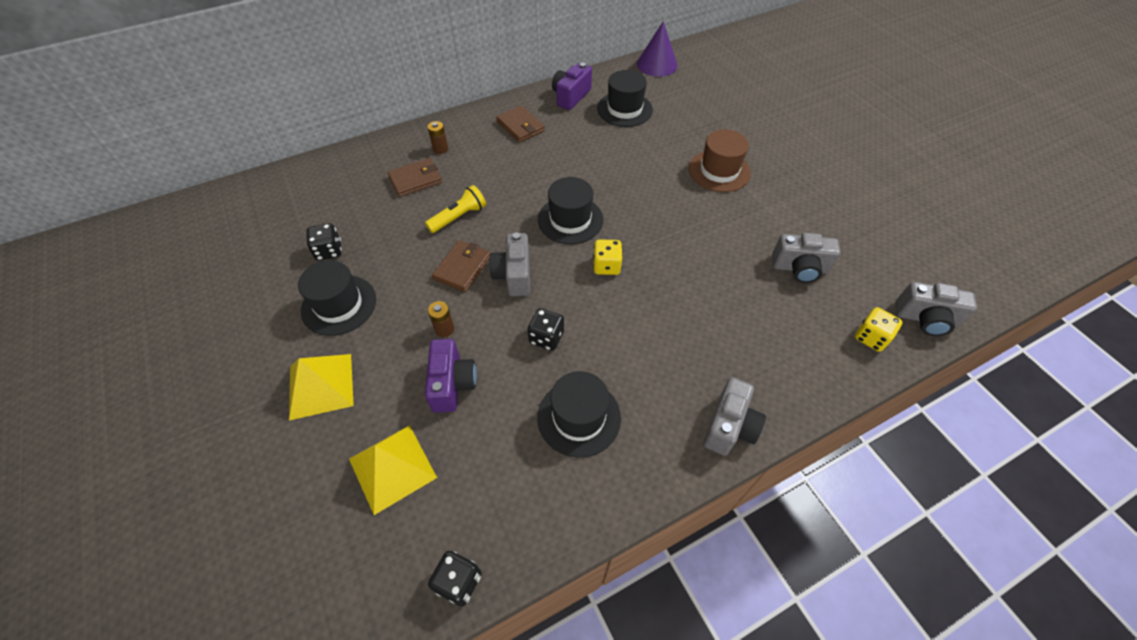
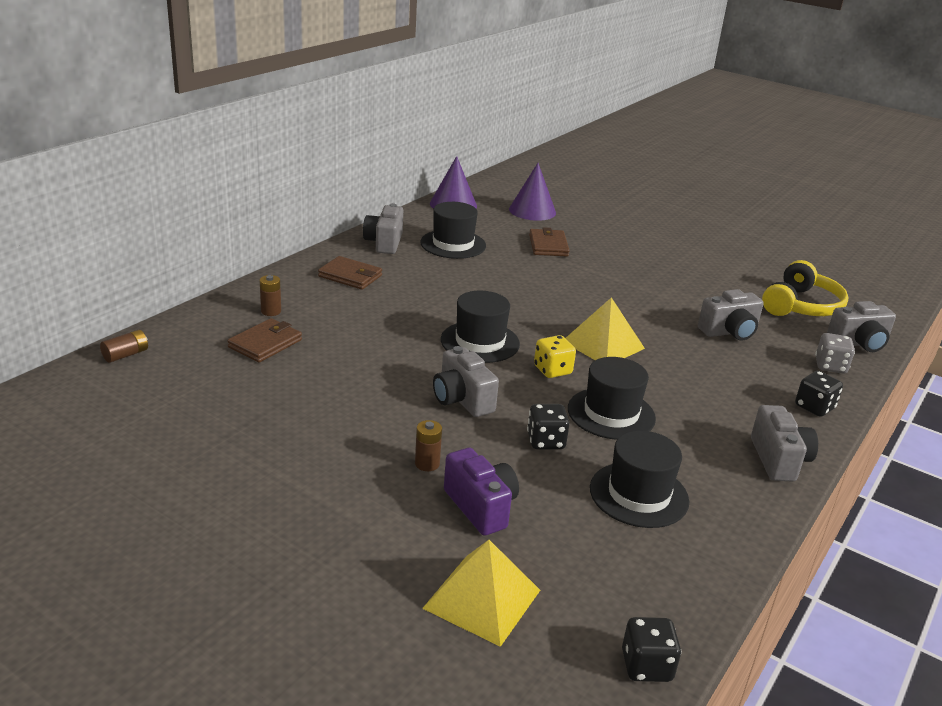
camera: 30 degrees left, 25 degrees down
(321, 385) = (322, 555): yellow pyramid -> yellow pyramid (603, 344)
(323, 166) = (126, 355): none -> brown battery
(329, 251) = (211, 431): black dice -> black dice (814, 407)
(339, 305) = (274, 476): black hat -> black hat (611, 413)
(459, 217) = (351, 365): yellow flashlight -> none
(462, 268) = (397, 407): brown wallet -> brown wallet (548, 245)
(570, 96) = (384, 243): purple camera -> grey camera
(719, 171) = (592, 276): brown hat -> none
(721, 84) = (532, 211): none -> purple cone
(871, 337) = (830, 366): yellow dice -> grey dice
(901, 256) = (801, 306): none -> yellow headphones

